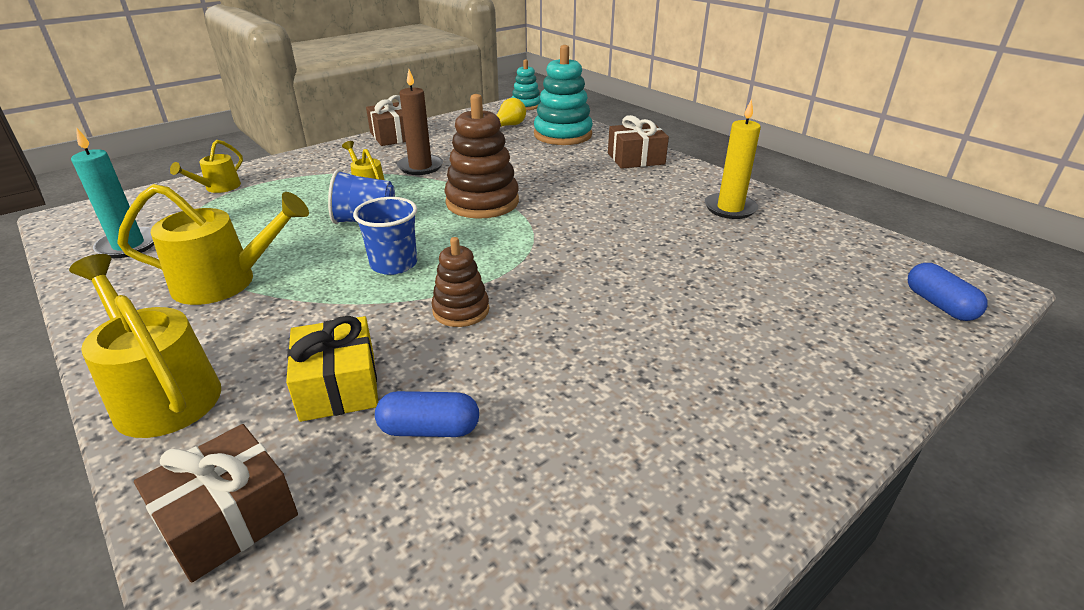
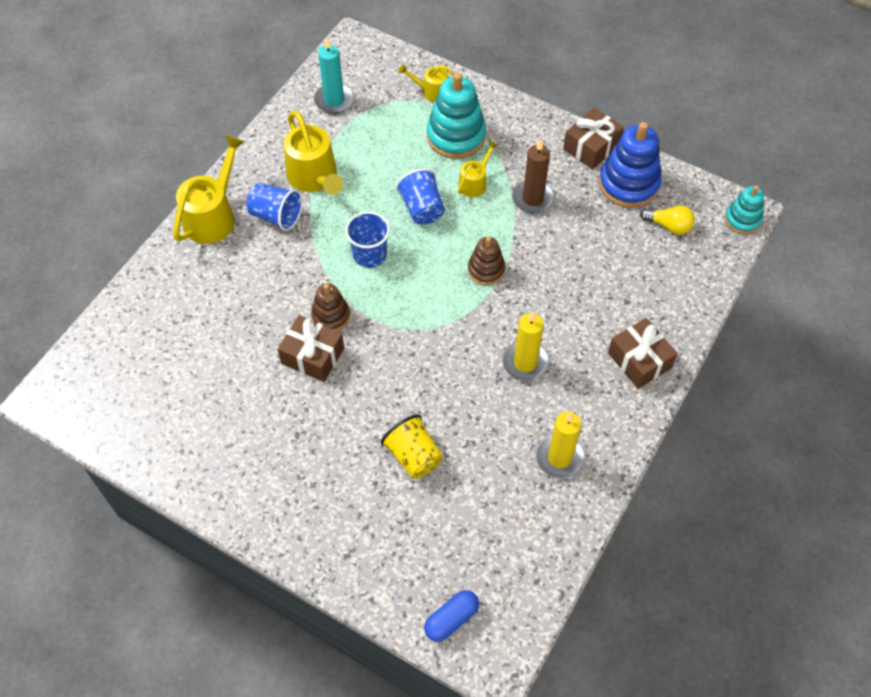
camera: 70 degrees right, 25 degrees up
(228, 518) = (150, 292): brown gift -> brown gift (313, 356)
(246, 326) = (276, 216): none -> blue cup
(338, 386) = (242, 288): yellow gift -> none
(429, 429) = (224, 344): blue capsule -> none
(450, 131) = (628, 184): none -> blue stacking toy
(482, 202) = (486, 270): brown stacking toy -> brown stacking toy, size x0.58
(562, 135) = (670, 281): turquoise stacking toy -> turquoise stacking toy (456, 136)
(610, 204) = (525, 363): none -> yellow candle
(707, 288) = (413, 456): none -> yellow cup

